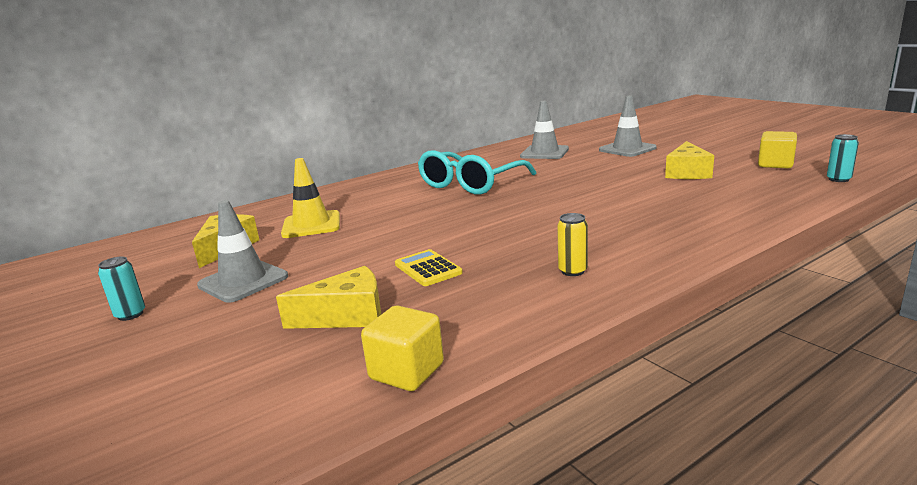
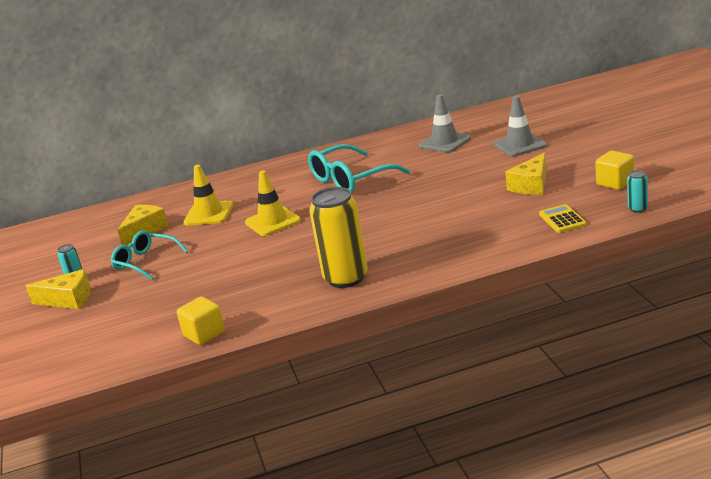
camera: 20 degrees right, 5 degrees up
(243, 281) = (145, 262): grey traffic cone -> turquoise glasses
(347, 315) = (193, 295): yellow cheese -> yellow cheese (68, 300)
(406, 224) = (273, 222): none -> yellow traffic cone
(428, 269) = (260, 265): yellow calculator -> yellow calculator (562, 219)
(572, 271) = (346, 278): yellow can -> yellow can, size x2.29

